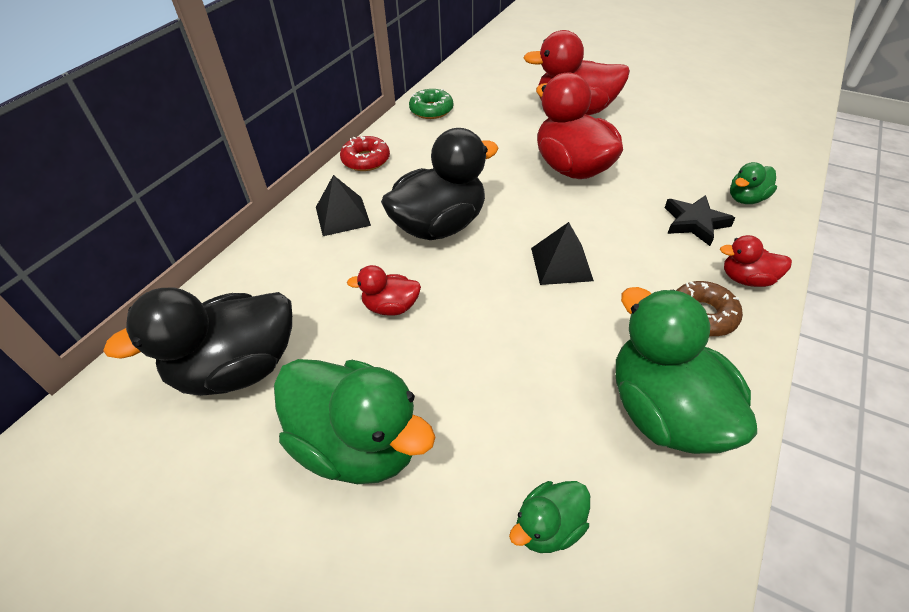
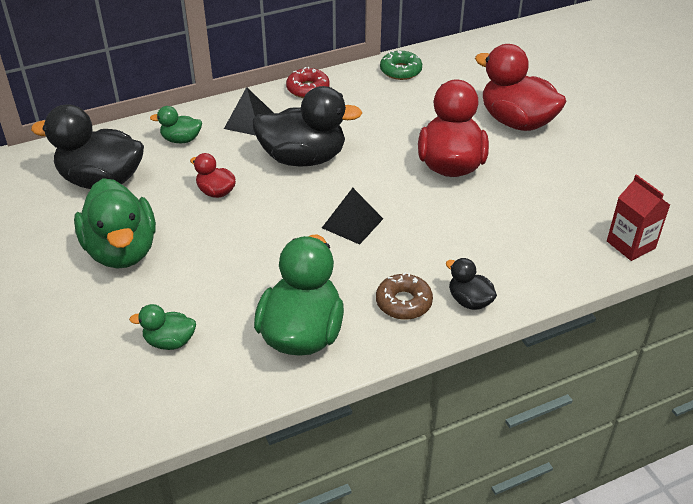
camera: 35 degrees right, 5 degrees down
(694, 223) = (488, 248): black star -> none
(746, 199) = (558, 253): green duck -> green duck (181, 140)
(746, 279) = (469, 301): red duck -> black duck
(778, 165) = (630, 245): none -> red carton

